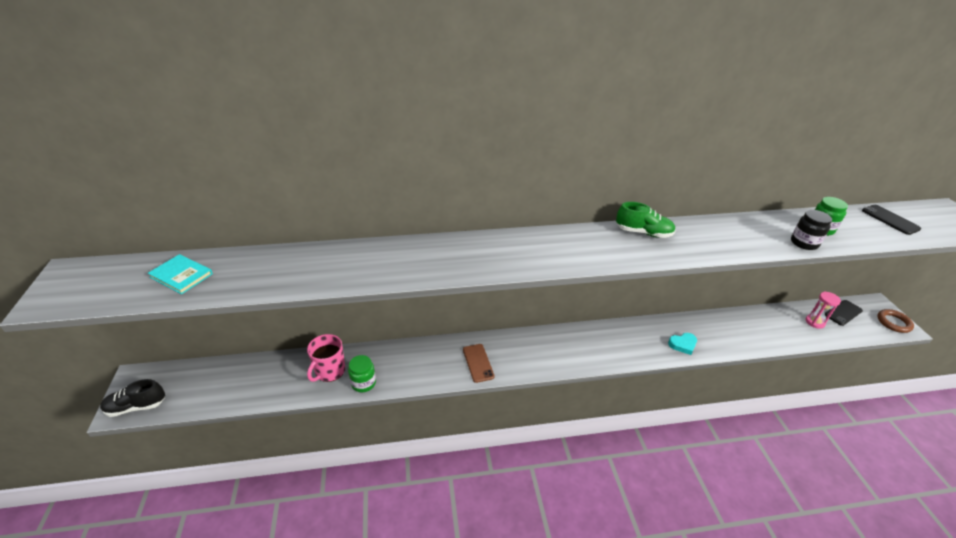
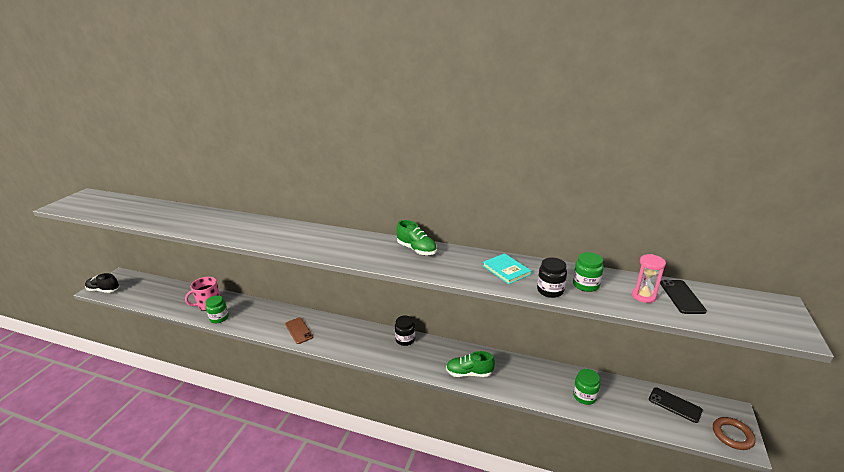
camera: 30 degrees right, 10 degrees down
(181, 275) = (124, 208): turquoise book -> turquoise book (506, 270)
(478, 363) = (299, 330): brown phone -> brown phone turned 45 degrees counterclockwise
(595, 332) = (405, 339): none -> black jar
(683, 344) = (469, 373): turquoise heart -> green shoe
(783, 330) = (584, 396): none -> green jar
(815, 322) = (629, 401): pink hourglass -> pink hourglass (643, 296)
(843, 313) = (675, 405): black phone -> black phone turned 45 degrees clockwise

